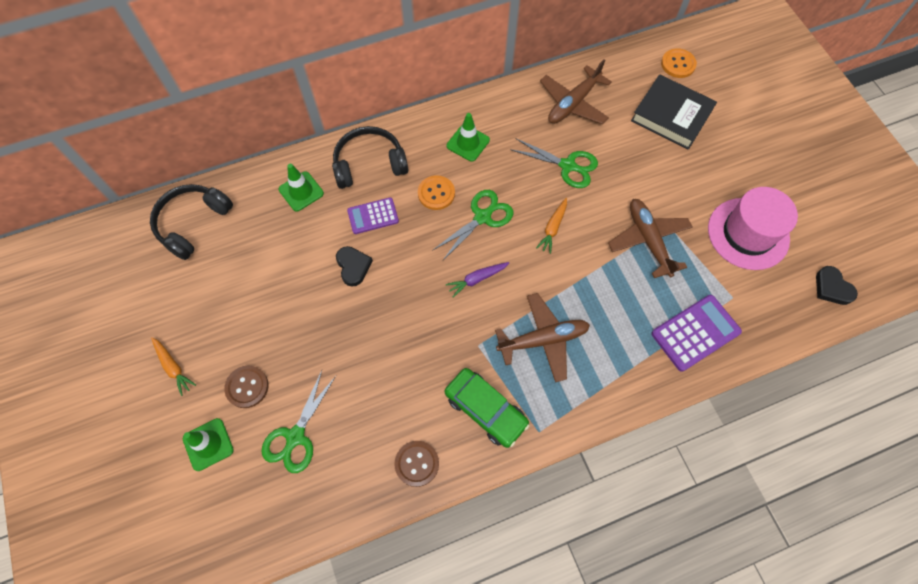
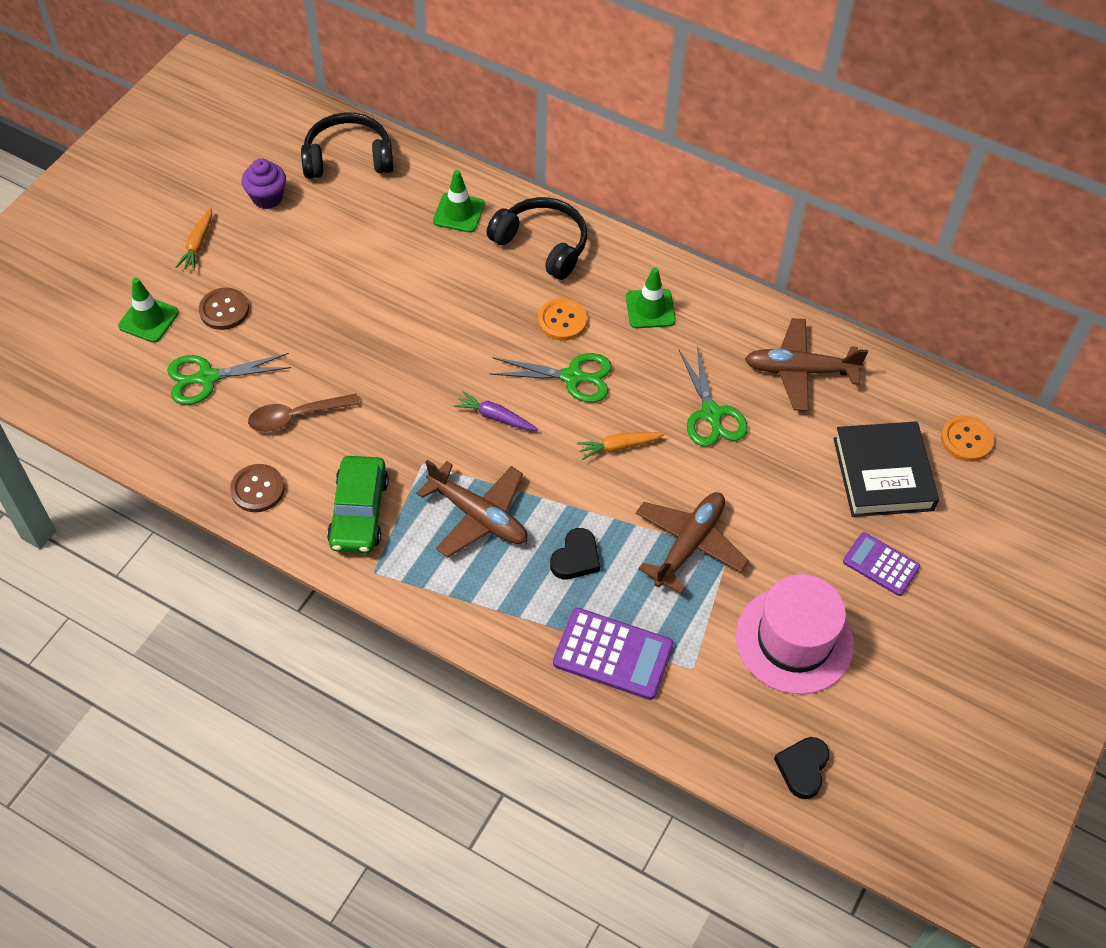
camera: 50 degrees right, 10 degrees down
(176, 295) = (267, 198): none -> purple cupcake
(353, 266) = (416, 307): black heart -> black heart (576, 558)
(373, 216) = (486, 286): purple calculator -> purple calculator (881, 564)
(377, 399) = (296, 416): none -> brown spoon

